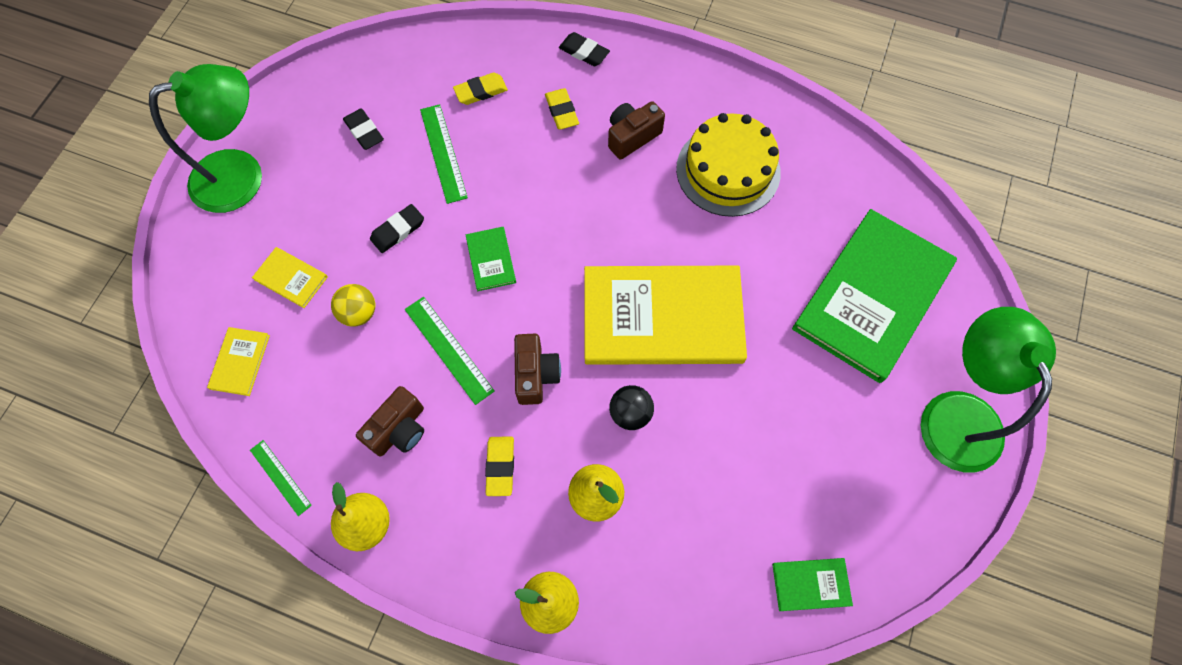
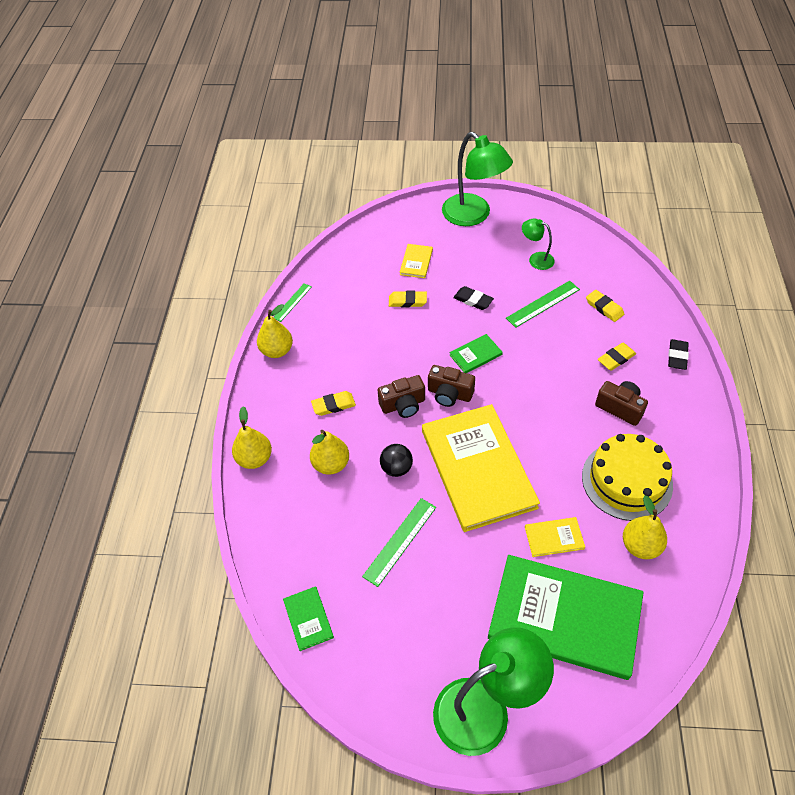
camera: 75 degrees right, 15 degrees down
(240, 362) = (354, 260): yellow book -> yellow book (554, 538)
(359, 313) = (407, 301): yellow ball -> yellow eraser
(364, 131) = (536, 259): black eraser -> green lamp
(399, 429) = (340, 346): brown camera -> brown camera (449, 394)
(448, 349) = (401, 353): green ruler -> green ruler (400, 541)
(809, 191) = (640, 546): none -> yellow pear

